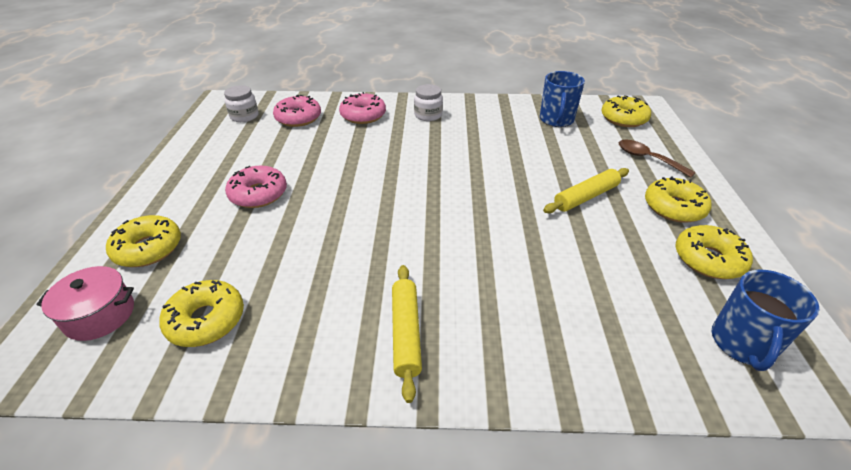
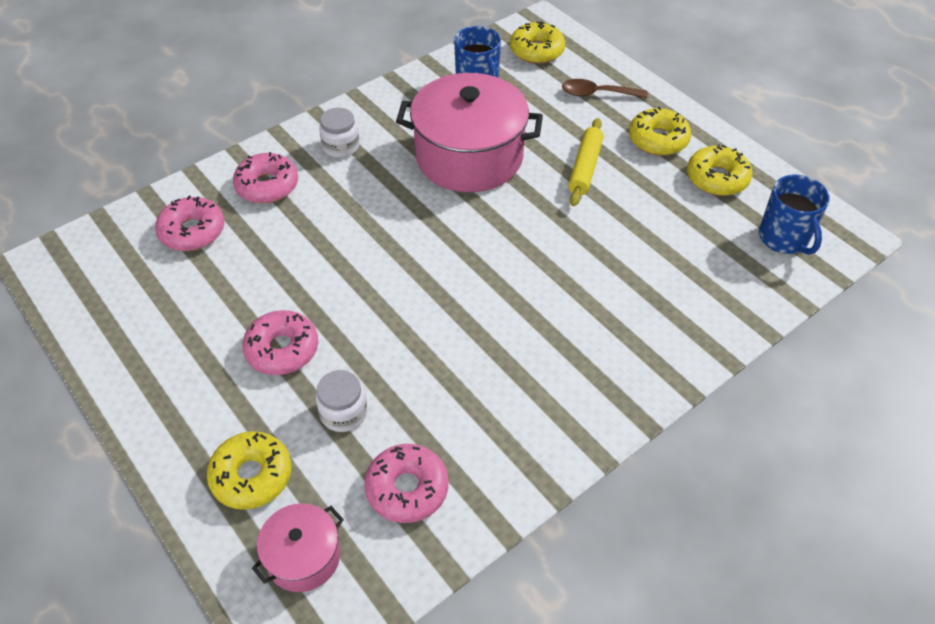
camera: 40 degrees left, 10 degrees up
(206, 320) = (407, 489): yellow donut -> pink donut
(244, 116) = (117, 267): white jar -> white jar (343, 413)
(405, 333) = (574, 383): yellow rolling pin -> none
(503, 153) = (469, 157): none -> pink pot

